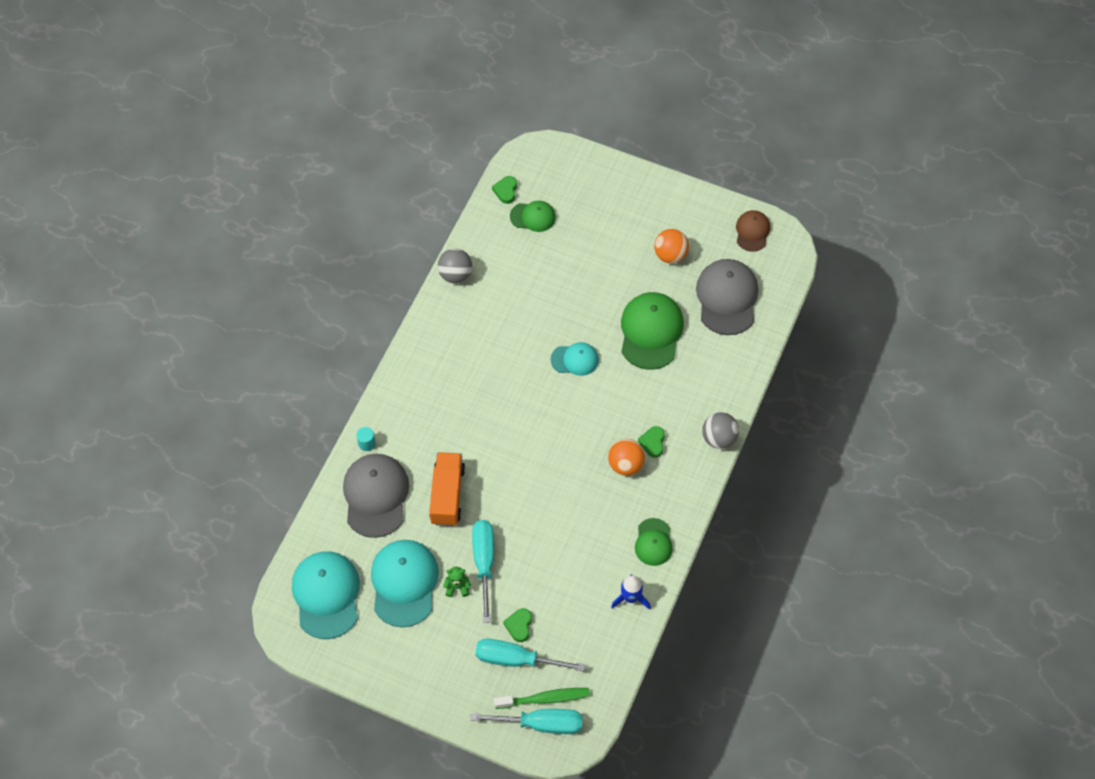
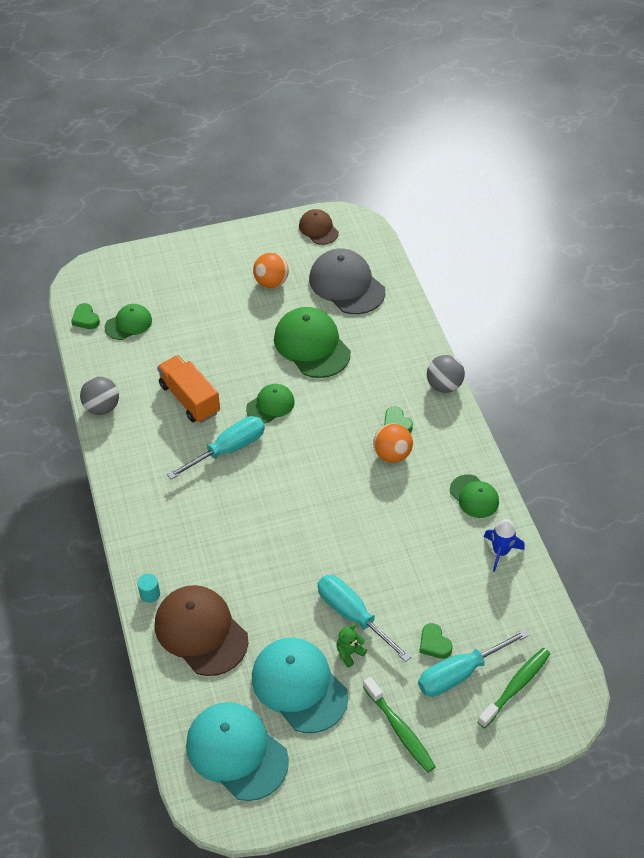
camera: 40 degrees left, 10 degrees down
(376, 496) = (201, 632): grey cap -> brown cap
(440, 665) = (400, 730): none -> green toothbrush
(447, 495) = (266, 584): orange truck -> orange truck (189, 399)
(541, 724) = (534, 710): turquoise screwdriver -> turquoise screwdriver (228, 449)
(575, 360) = (270, 405): turquoise cap -> green cap

